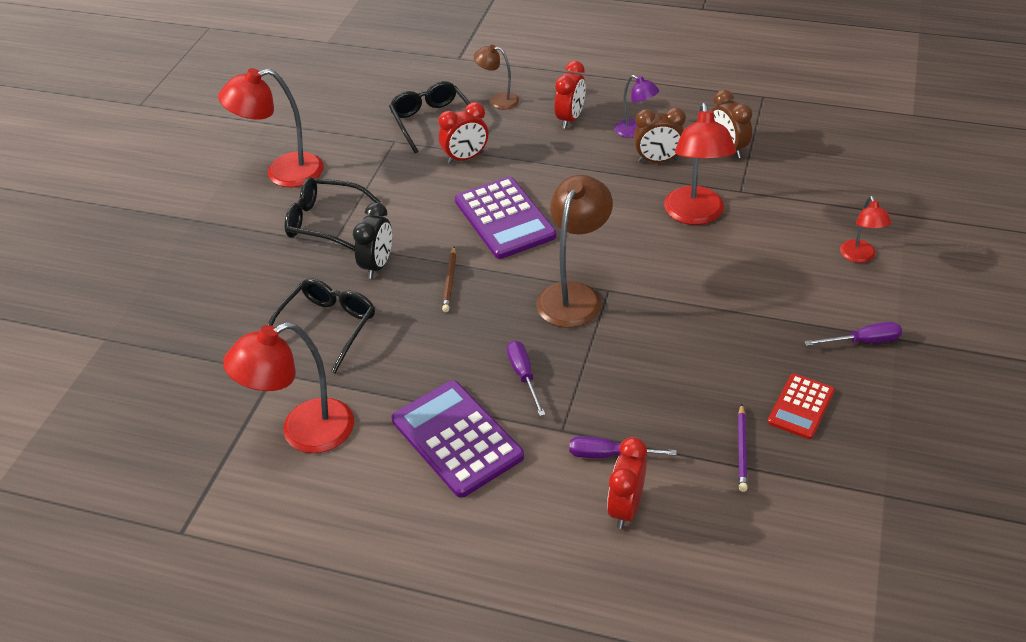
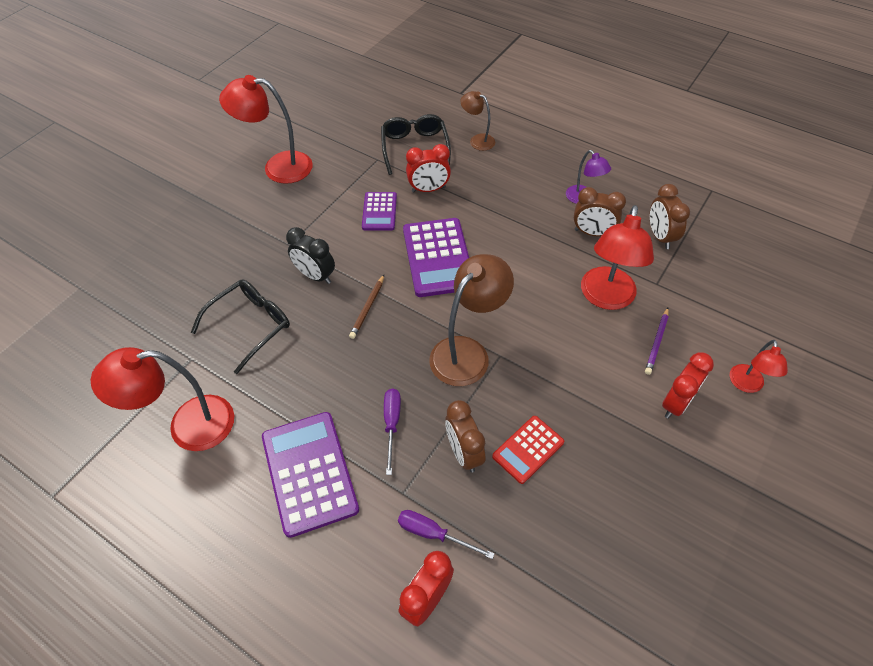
camera: 15 degrees right, 10 degrees up
(323, 222) = (290, 222): black glasses -> none
(377, 265) = (315, 276): black clock -> black clock turned 90 degrees clockwise
(420, 190) = (379, 211): none -> purple calculator
(570, 119) = (531, 173): red clock -> red clock (676, 403)
(608, 381) = (463, 453): none -> brown clock
(742, 450) = (558, 569): purple pencil -> purple pencil (657, 342)
(800, 406) = (632, 537): red calculator -> red calculator (528, 449)
(863, 341) = (718, 481): purple screwdriver -> none

